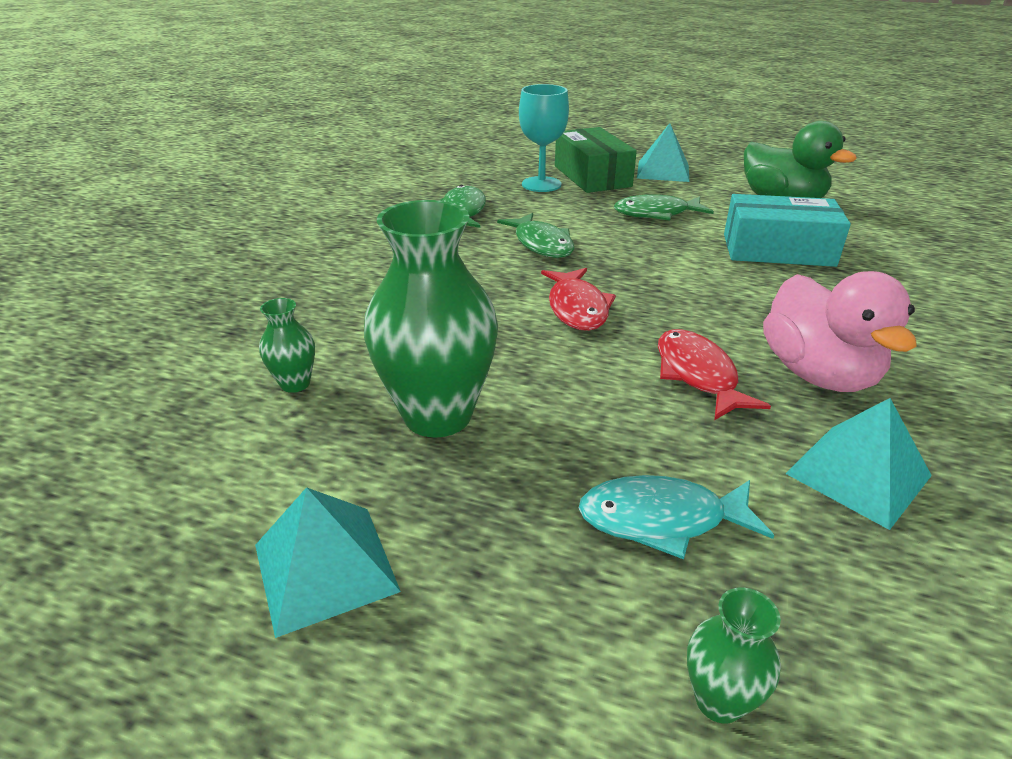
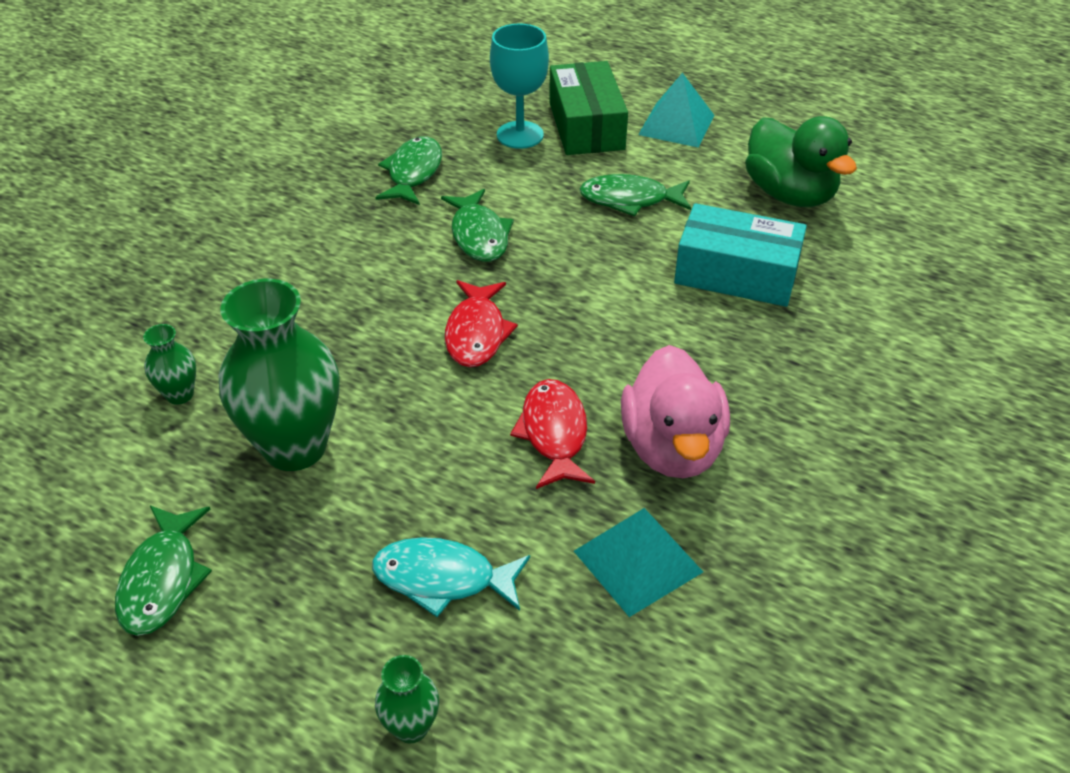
camera: 10 degrees right, 10 degrees up
(325, 567) = (162, 580): turquoise pyramid -> green fish

